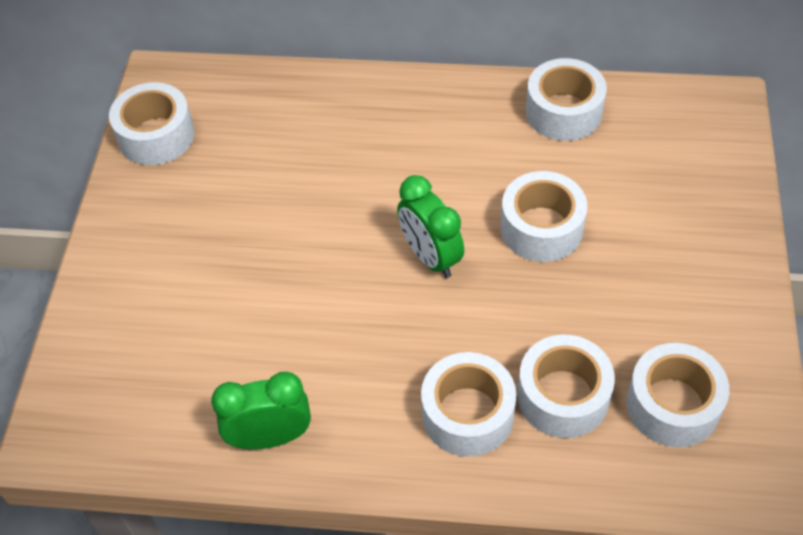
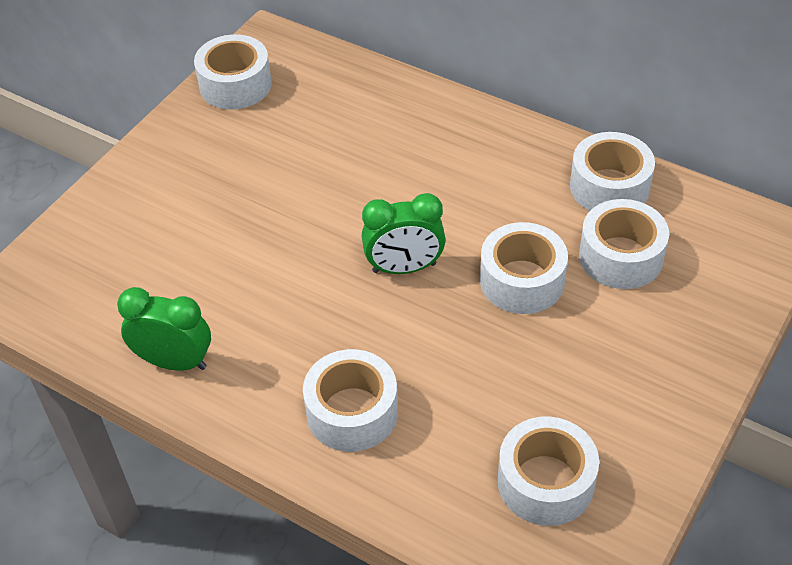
camera: 25 degrees right, 5 degrees down
(430, 257) = (404, 268): green clock -> green clock turned 90 degrees counterclockwise
(563, 396) = (447, 432): white tape -> white tape (621, 256)

